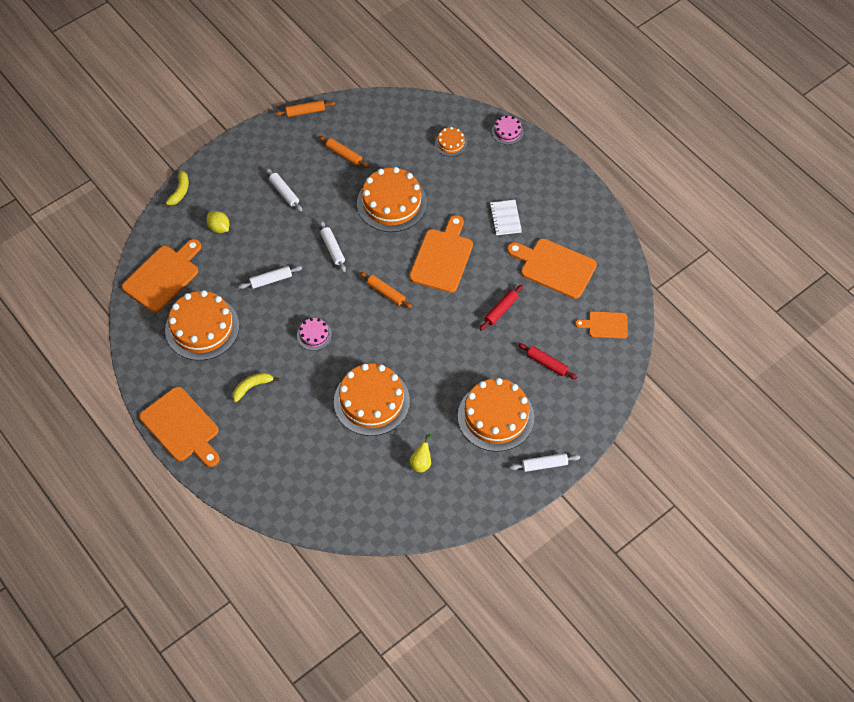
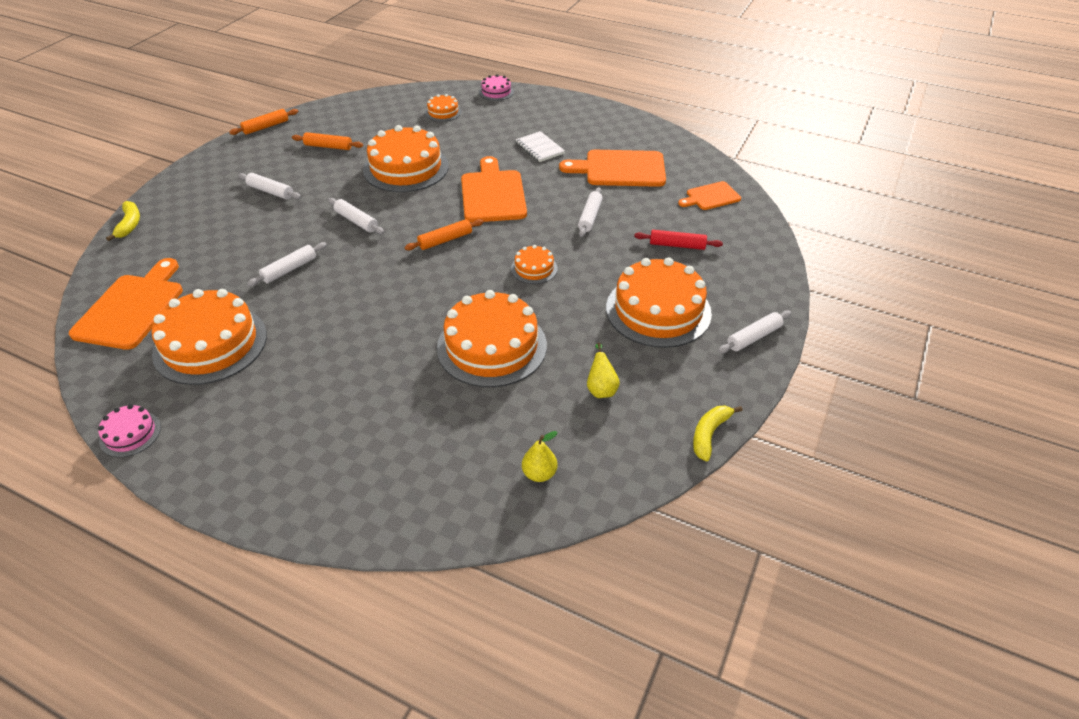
camera: 25 degrees left, 15 degrees down
(182, 427) = (220, 470): orange cutting board -> none
(219, 228) = (197, 241): yellow lemon -> none
(252, 387) = (314, 385): yellow banana -> yellow banana (709, 434)
(314, 335) = (375, 304): pink cake -> pink cake (130, 434)
(353, 504) = (539, 474): none -> yellow pear
(386, 293) = (445, 240): orange rolling pin -> orange rolling pin turned 45 degrees counterclockwise
(433, 345) = (534, 268): none -> orange cake
(501, 310) = (590, 217): red rolling pin -> white rolling pin

